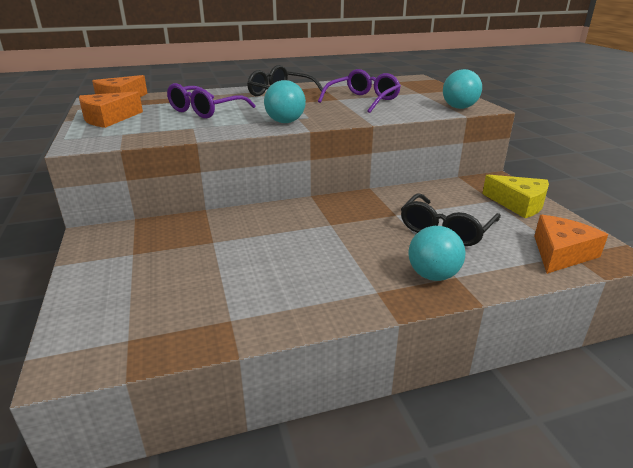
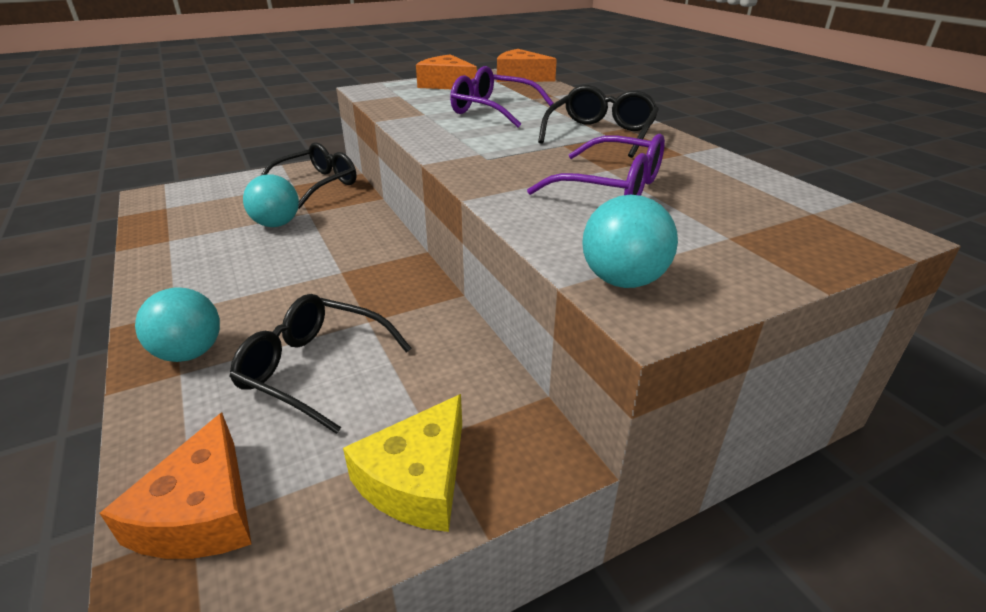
camera: 80 degrees right, 5 degrees up
(145, 240) = (317, 184): none -> black glasses
(285, 122) = (458, 148): turquoise ball -> turquoise ball (276, 224)
(560, 253) = (201, 512): orange cheese -> orange cheese turned 60 degrees clockwise

